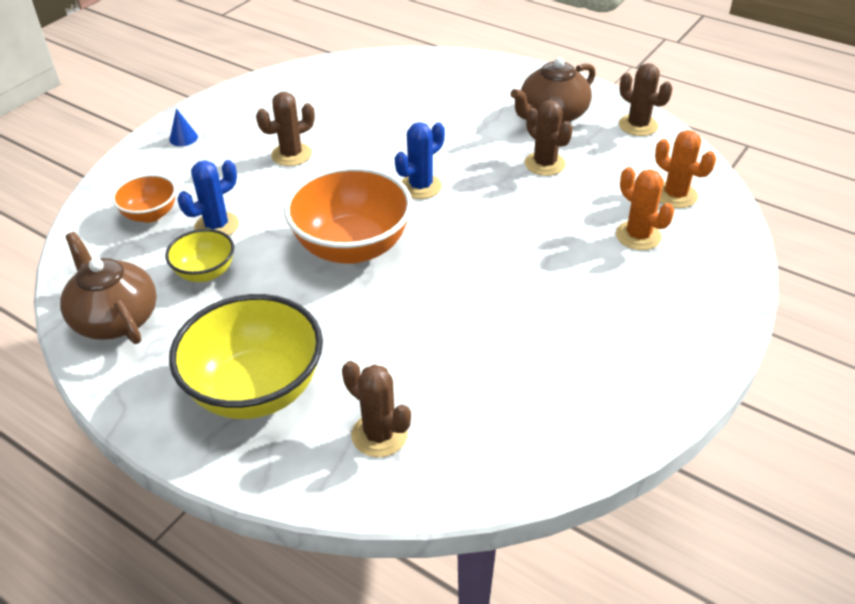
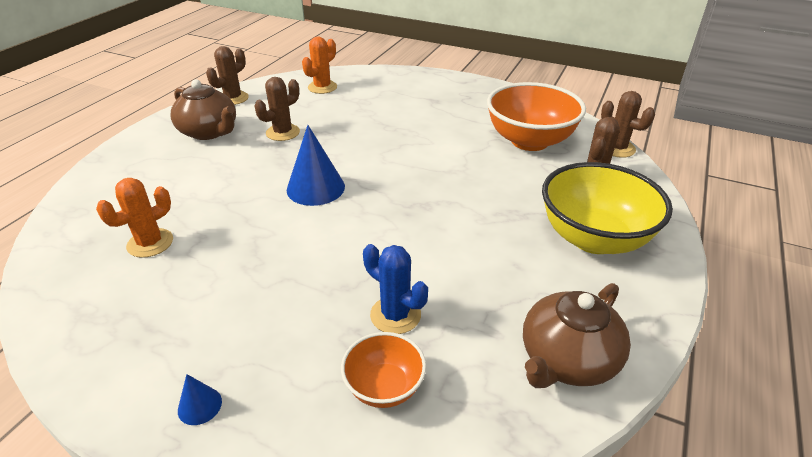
camera: 100 degrees left, 5 degrees down
(205, 272) = (472, 304): yellow bowl -> none
(291, 154) = (255, 281): brown cactus -> brown cactus (617, 148)
(352, 247) = (408, 215): orange bowl -> orange bowl (529, 141)
(420, 186) = (315, 188): blue cactus -> blue cone
(638, 236) = (368, 99): orange cactus -> orange cactus (150, 243)

